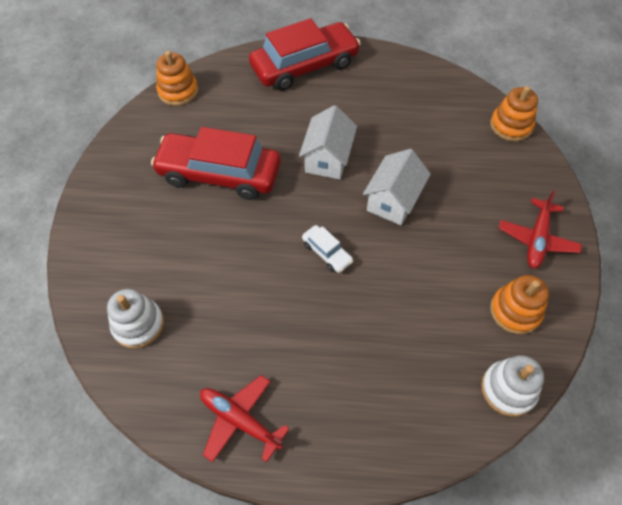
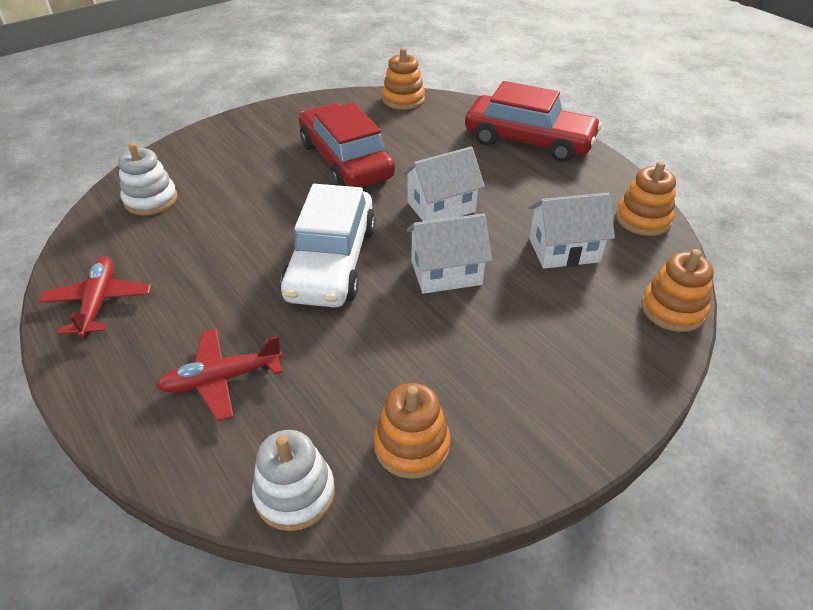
camera: 50 degrees right, 15 degrees down
(327, 252) = (331, 262): white car -> white car, size x2.33
(424, 132) = (564, 250): none -> white house
(432, 78) = (643, 219): none -> orange stacking toy
(537, 239) = (539, 415): red plane -> red plane (221, 379)

